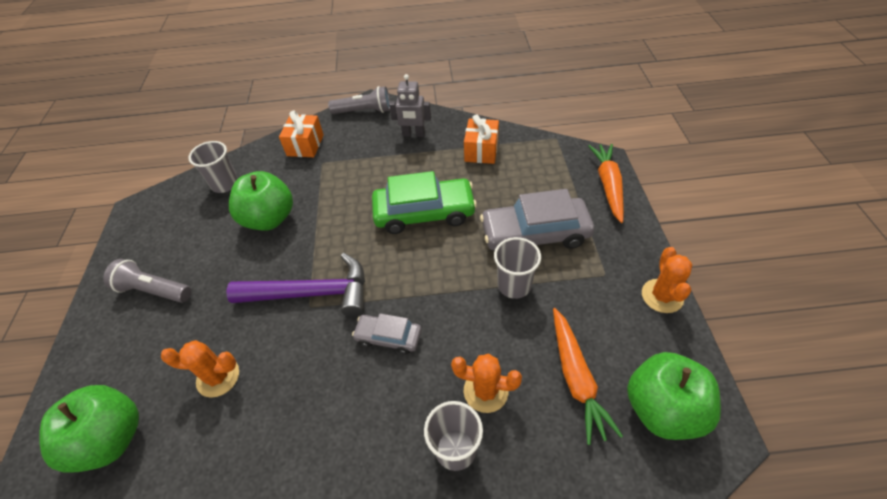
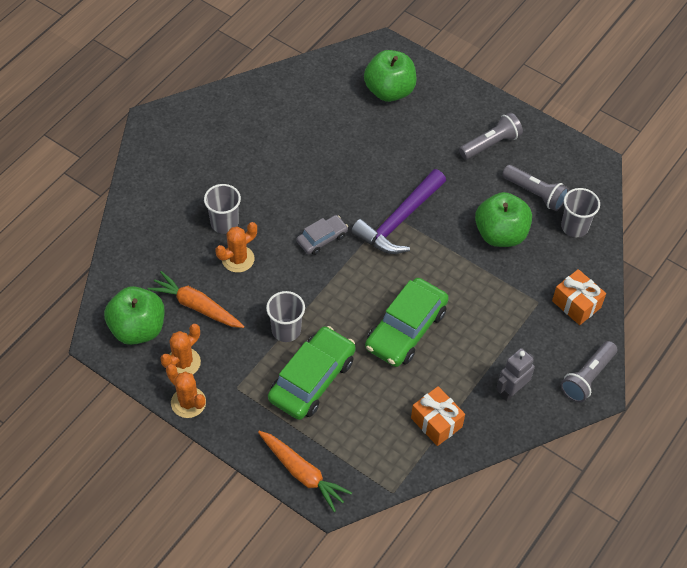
camera: 125 degrees right, 5 degrees up
(202, 225) = (535, 193): none -> grey flashlight
(218, 377) = (382, 148): orange cactus -> orange cactus (183, 362)
(535, 234) = (312, 379): grey car -> green car

